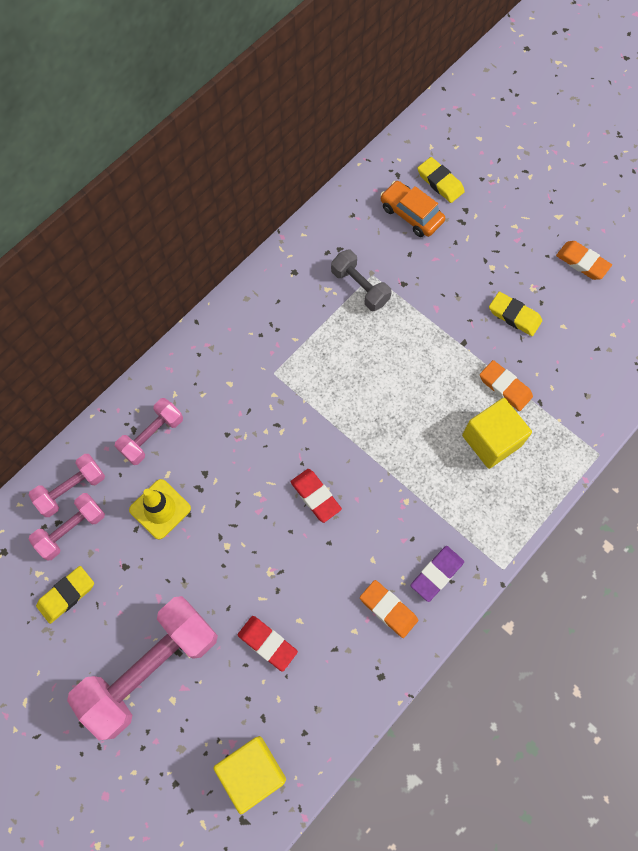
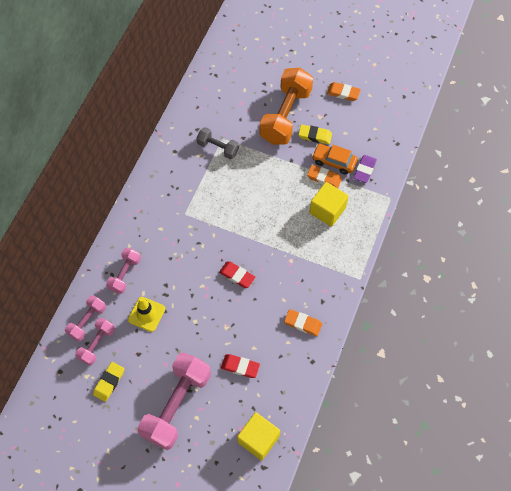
camera: 20 degrees left, 5 degrees down
(411, 214) = (232, 96): orange car -> orange car (334, 161)
(436, 574) = (323, 295): purple eraser -> purple eraser (364, 170)
(440, 182) = (243, 72): yellow eraser -> none
(480, 270) = (285, 115): none -> orange dumbbell

